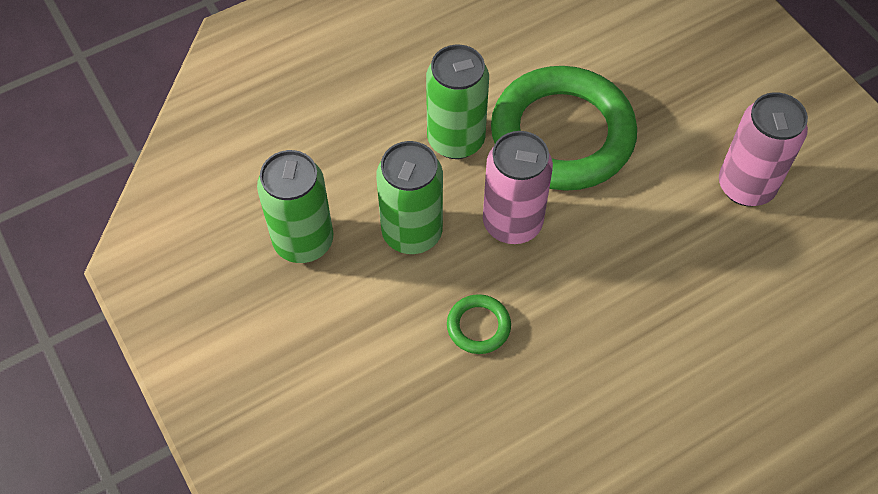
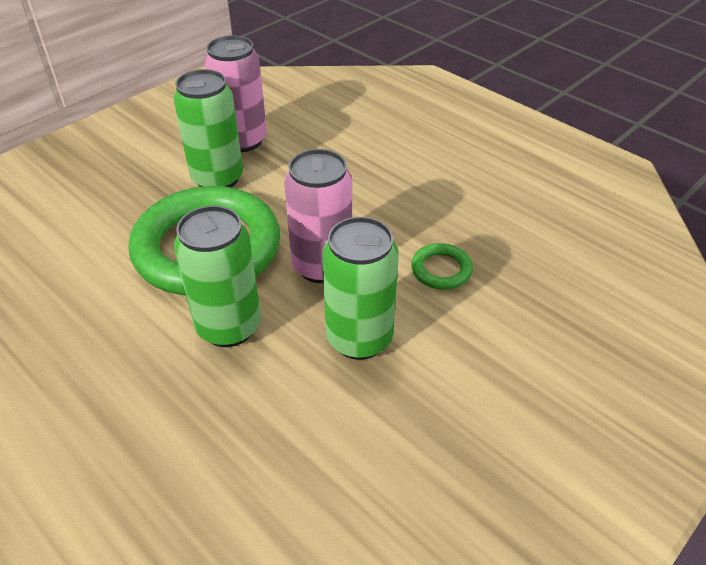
camera: 105 degrees left, 15 degrees down
(303, 241) = (406, 436): green can -> green can (217, 179)

